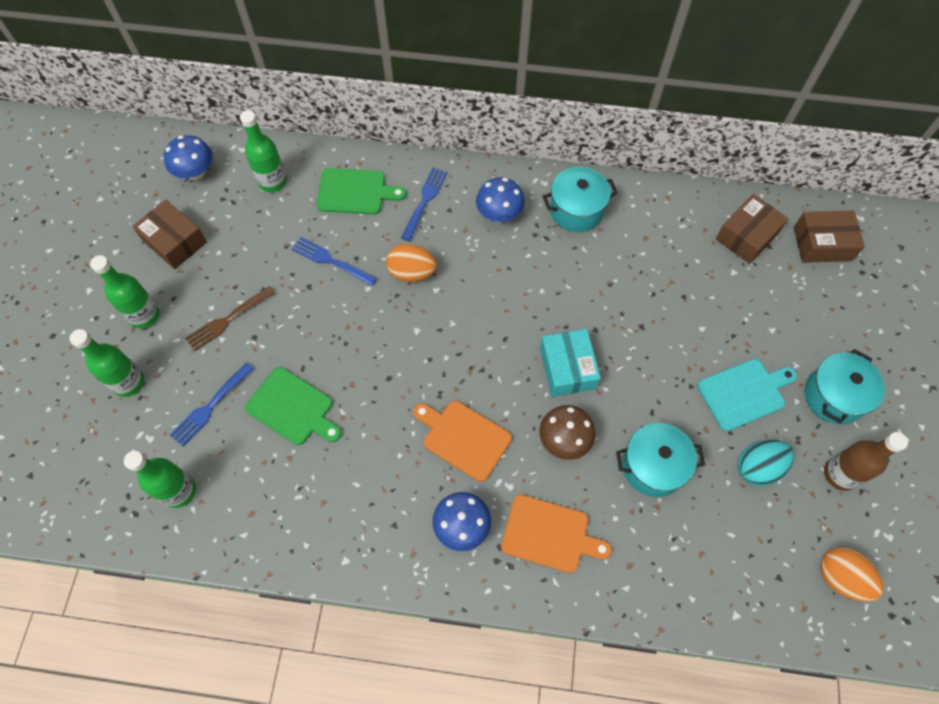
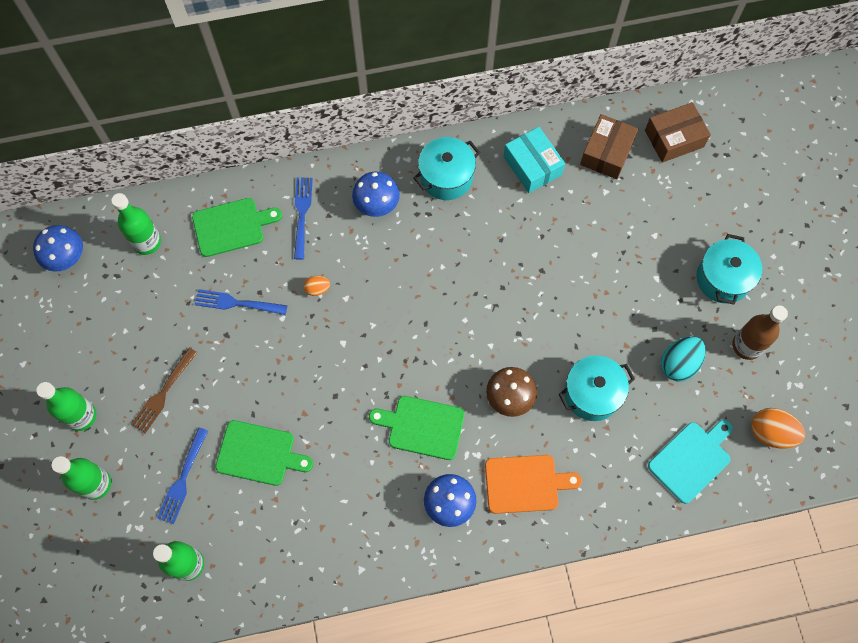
camera: 20 degrees left, 5 degrees up
(175, 241) = (77, 334): brown box -> none
(412, 272) = (317, 289): orange egg -> orange egg, size x0.55
(463, 438) = (422, 427): orange cutting board -> green cutting board
(567, 368) = (490, 331): turquoise box -> turquoise box (532, 166)
(744, 393) = (648, 301): turquoise cutting board -> turquoise cutting board (691, 459)

